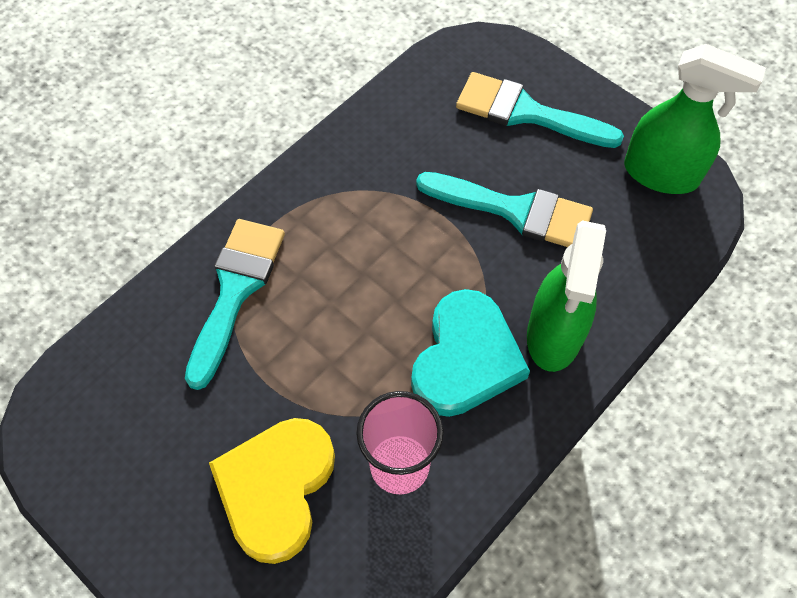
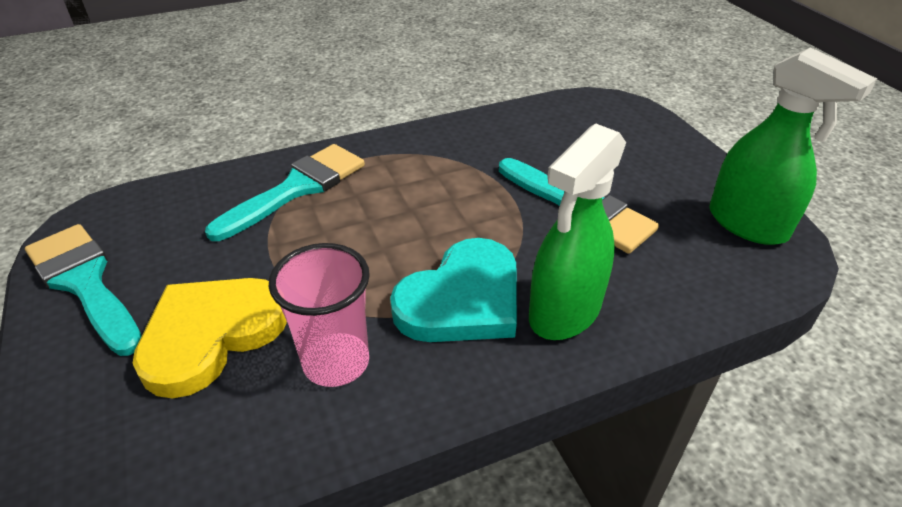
camera: 25 degrees right, 20 degrees down
(526, 113) = (629, 150): turquoise brush -> turquoise brush (84, 283)

